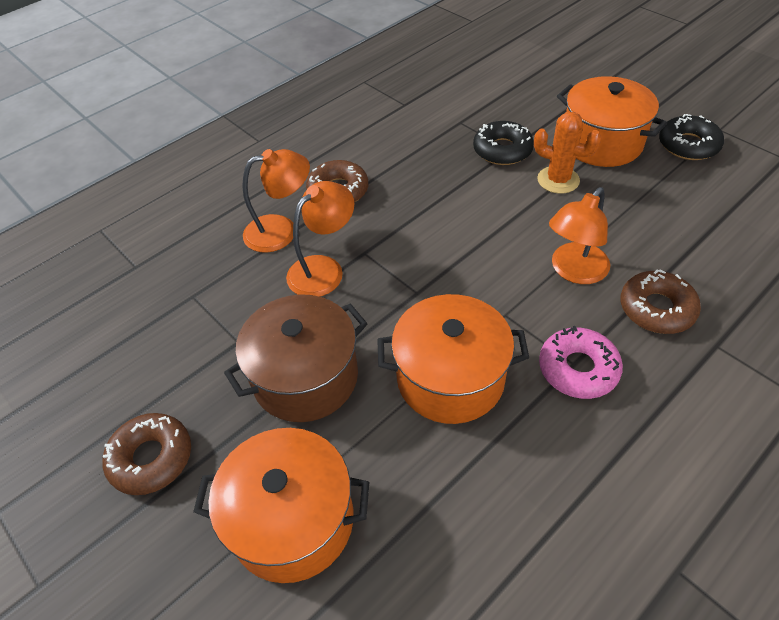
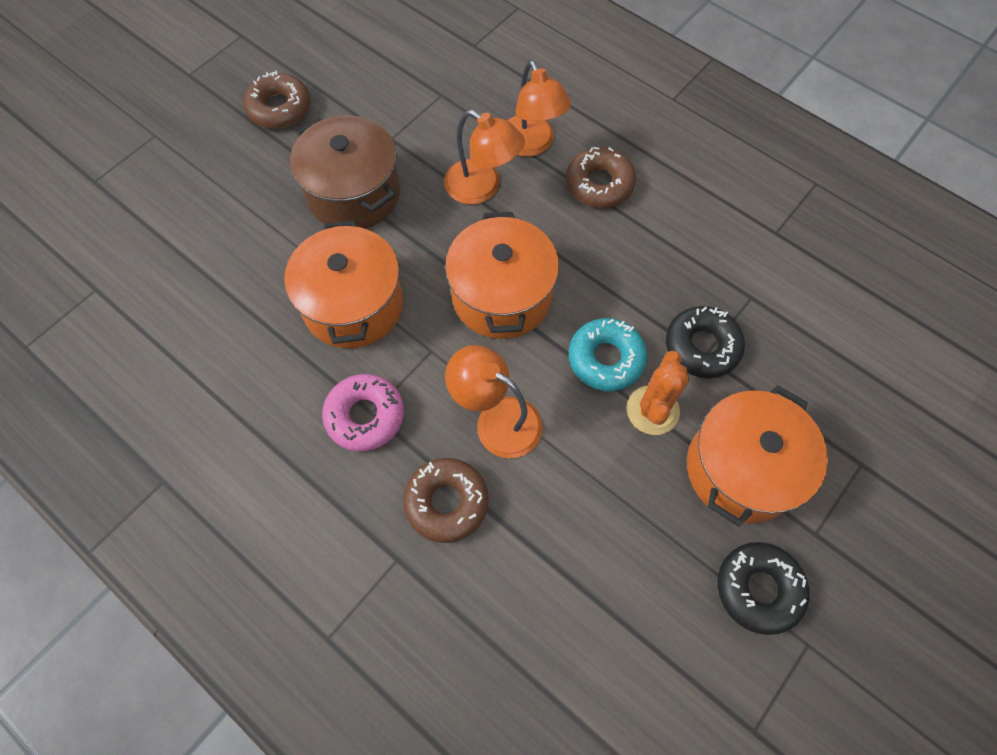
camera: 80 degrees right, 15 degrees up
(292, 520) = (224, 206): orange pot -> orange pot (501, 296)
(513, 201) = (606, 359): none -> turquoise donut

